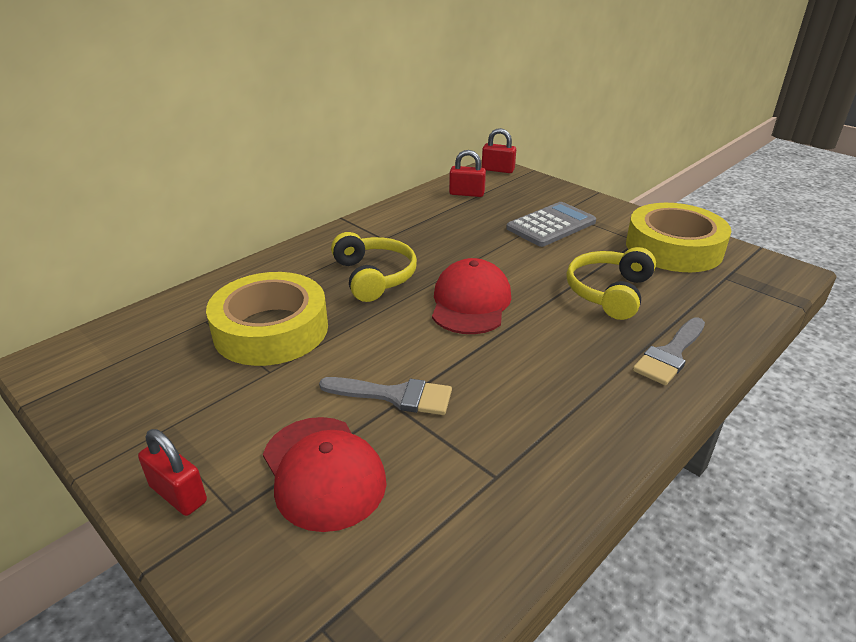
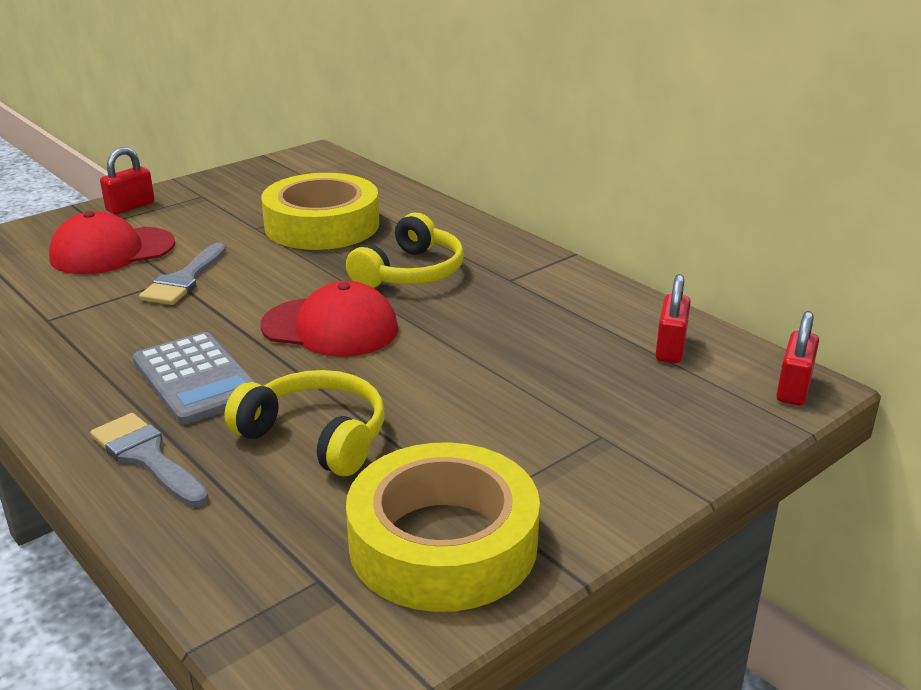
camera: 95 degrees right, 5 degrees down
(374, 276) = (410, 272): yellow headphones -> yellow headphones turned 45 degrees counterclockwise
(551, 225) = (545, 416): grey calculator -> grey calculator (196, 379)

